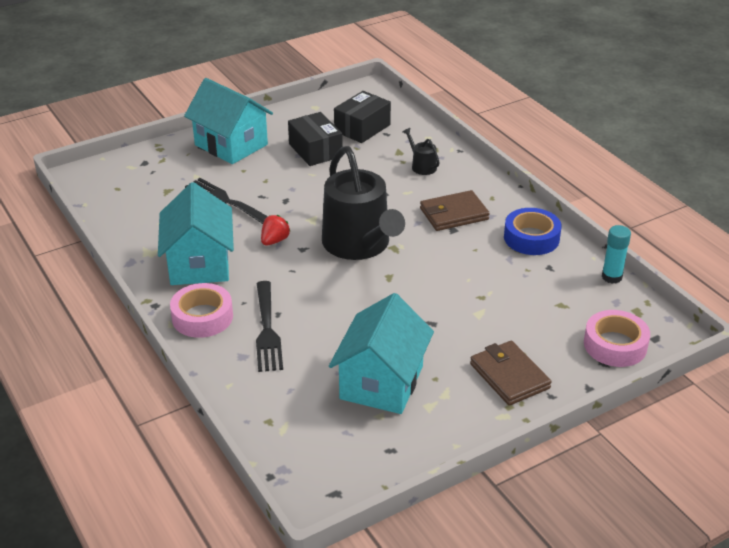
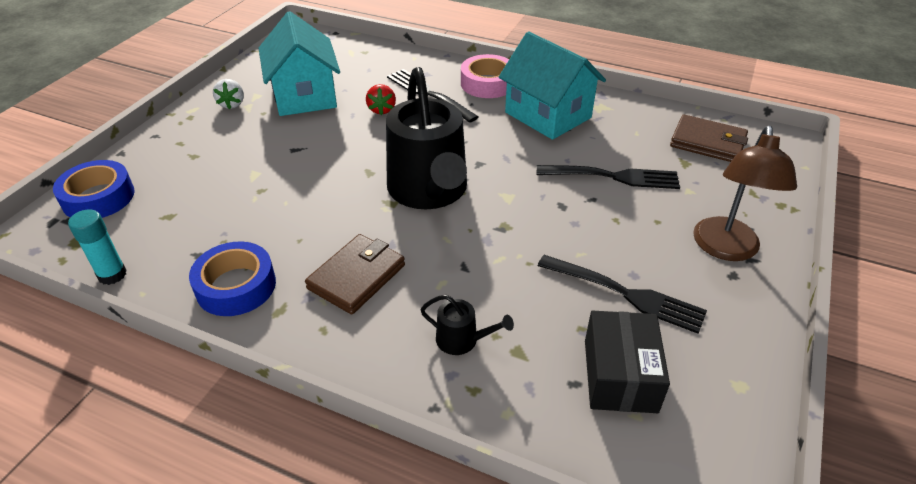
camera: 145 degrees right, 5 degrees up
(231, 145) = (726, 249): turquoise house -> brown lamp
(274, 241) = (514, 159): red strawberry -> red strawberry (382, 110)
(315, 150) = (624, 294): black box -> black fork
(359, 245) = (429, 190): black watering can -> black watering can turned 135 degrees counterclockwise
(459, 404) = (232, 104): none -> white strawberry
(509, 376) = (198, 136): brown wallet -> brown wallet (707, 142)
(615, 345) = (98, 197): pink tape -> blue tape

